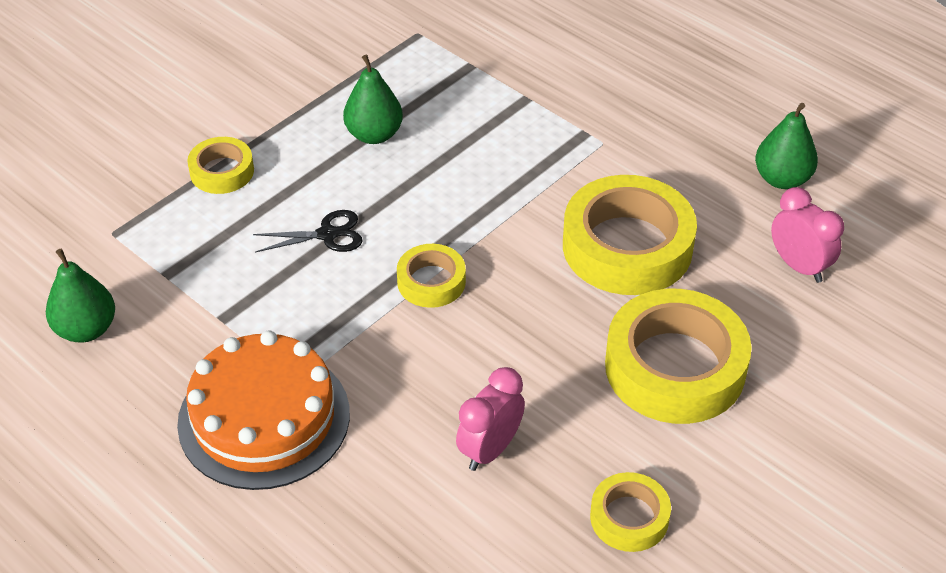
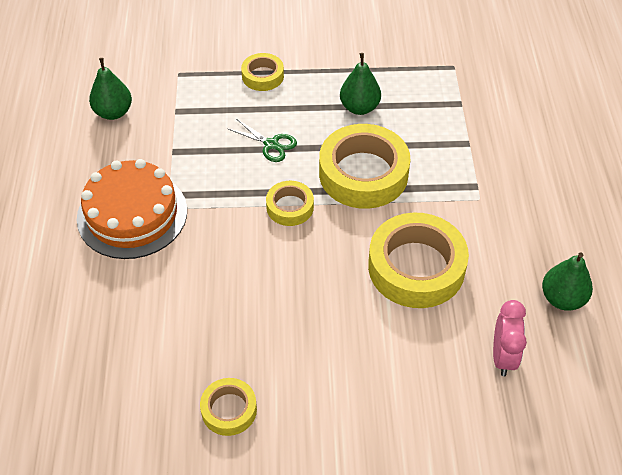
camera: 45 degrees right, 5 degrees up
(327, 234) = (271, 144): black scissors -> green scissors
(490, 450) = (208, 316): pink clock -> none
(675, 367) = (355, 353): yellow tape -> yellow tape (363, 174)

